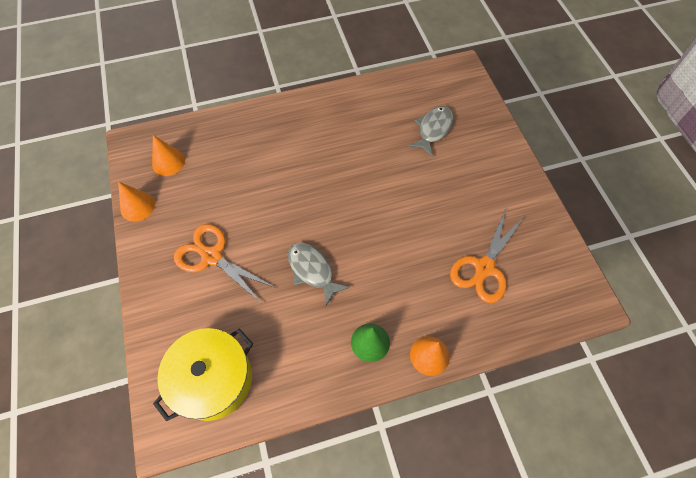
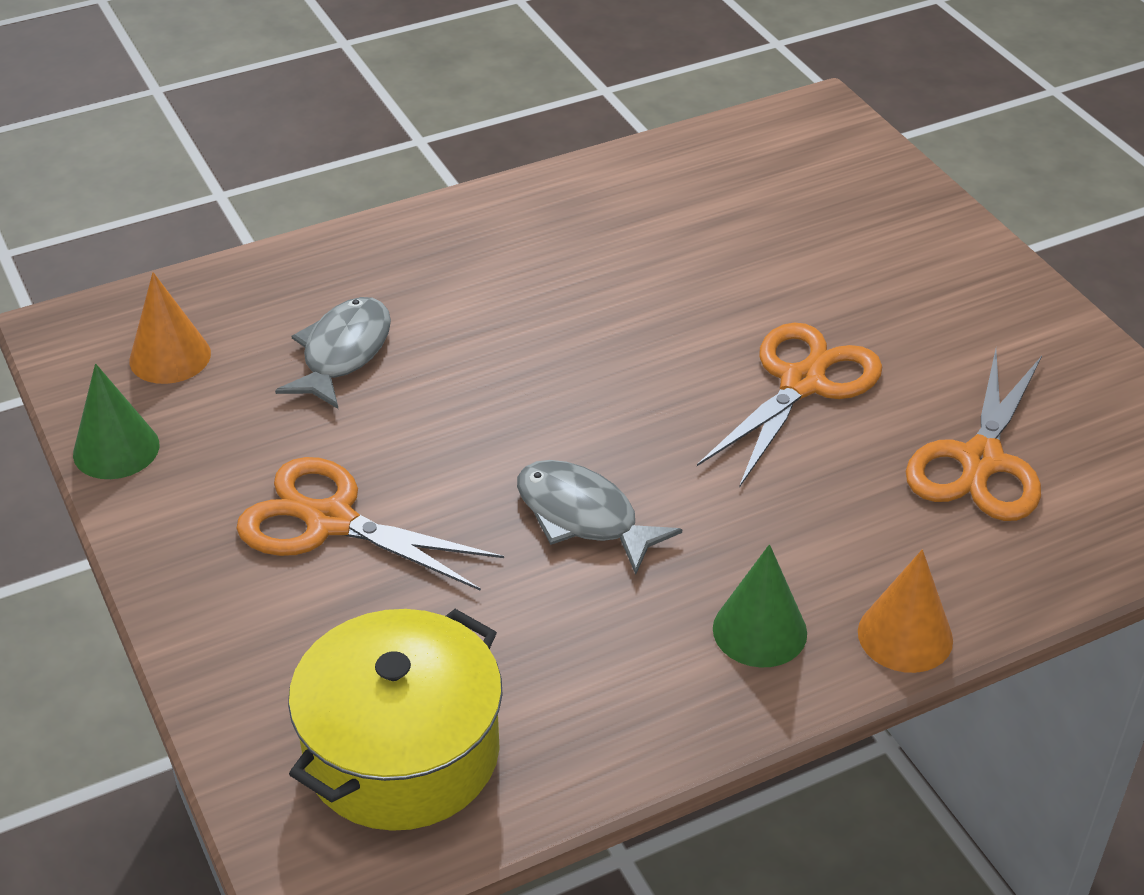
camera: 10 degrees left, 20 degrees down
(137, 206) = (116, 449): orange cone -> green cone
(419, 214) = (802, 383): none -> orange scissors
(433, 130) = (788, 228): grey fish -> grey fish (343, 353)

